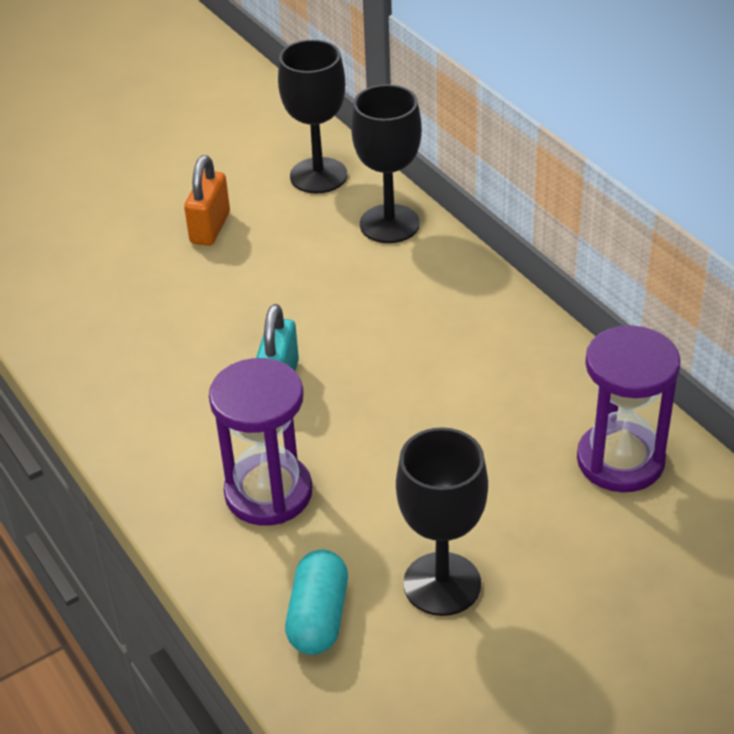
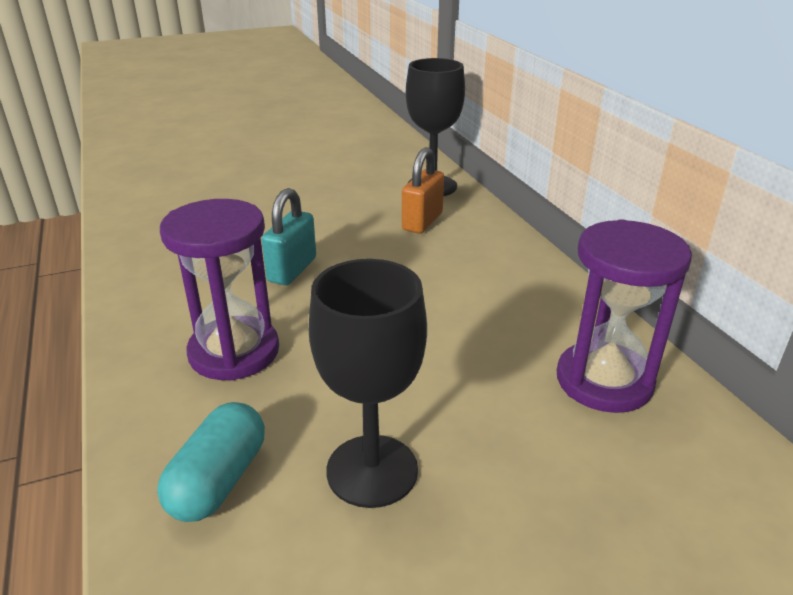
camera: 10 degrees right, 10 degrees down
(210, 228) = (291, 173): orange padlock -> orange padlock (422, 222)
(318, 176) = (388, 155): black goblet -> none

